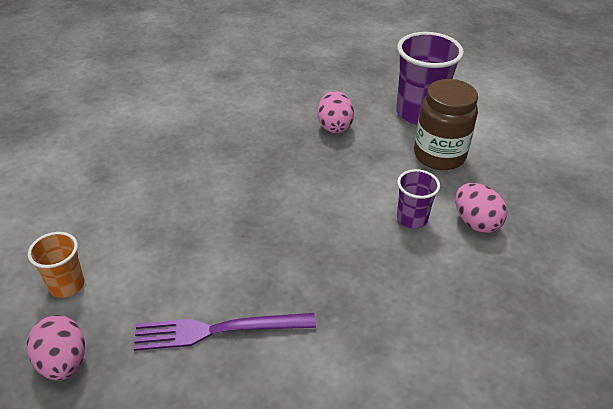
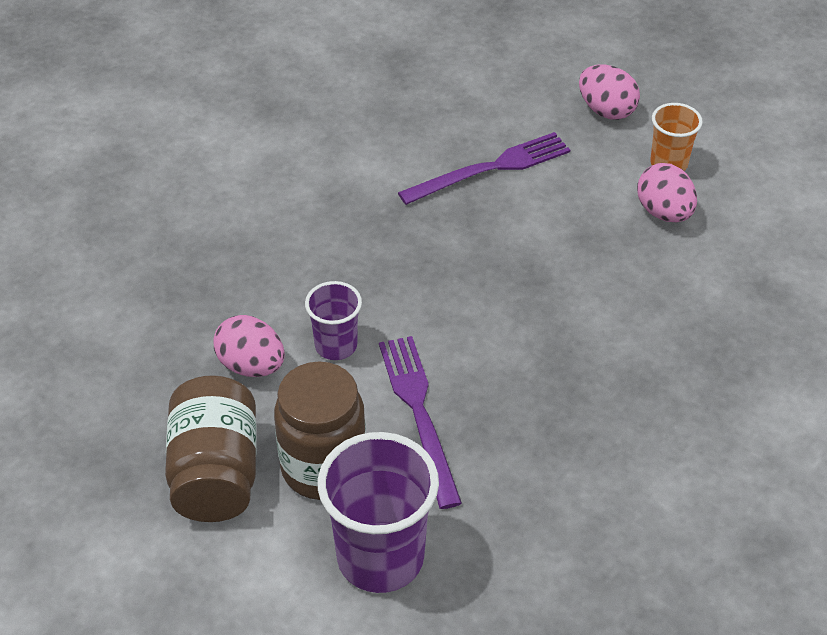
camera: 160 degrees right, 5 degrees up
(334, 126) = (509, 477): pink egg -> pink egg (664, 212)
(371, 167) = (419, 413): none -> purple fork
(506, 169) = (215, 473): none -> brown jar

